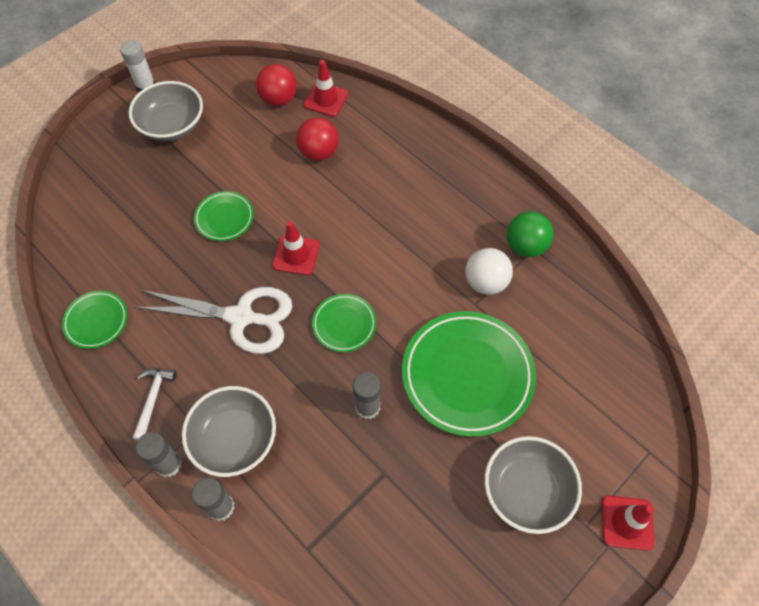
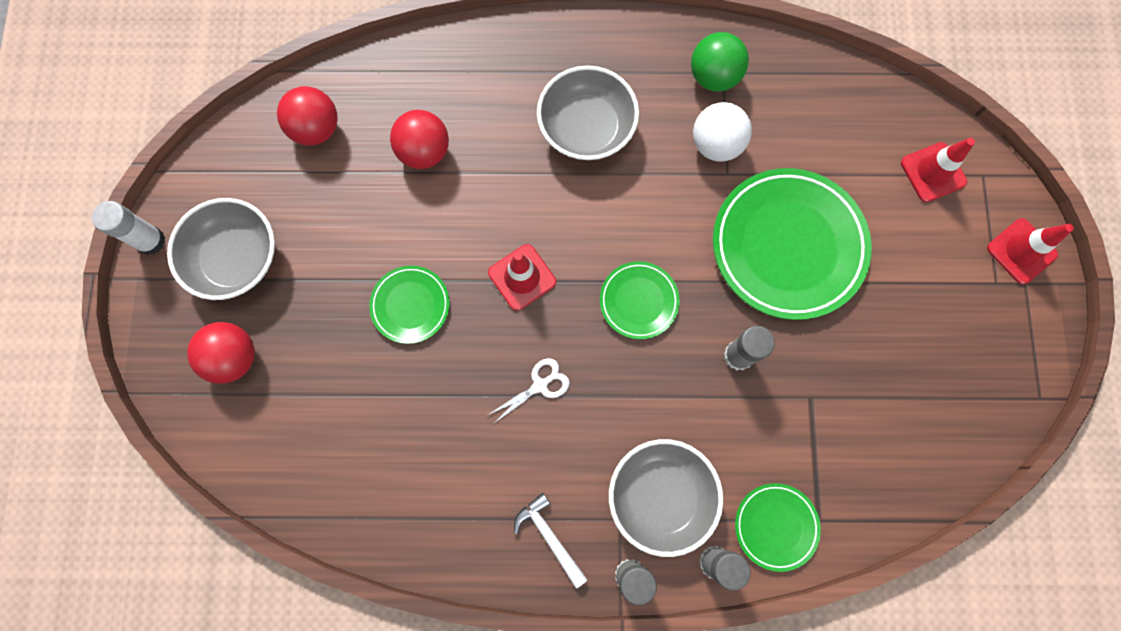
camera: 45 degrees left, 15 degrees up
(96, 321) = (408, 523): green plate -> green plate (775, 526)
(117, 168) = (234, 357): none -> red ball
(241, 317) = (540, 385): white scissors -> white scissors, size x0.43
(325, 99) = (366, 86): red traffic cone -> red traffic cone (933, 172)
(526, 491) = (929, 299): grey bowl -> grey bowl (586, 128)

